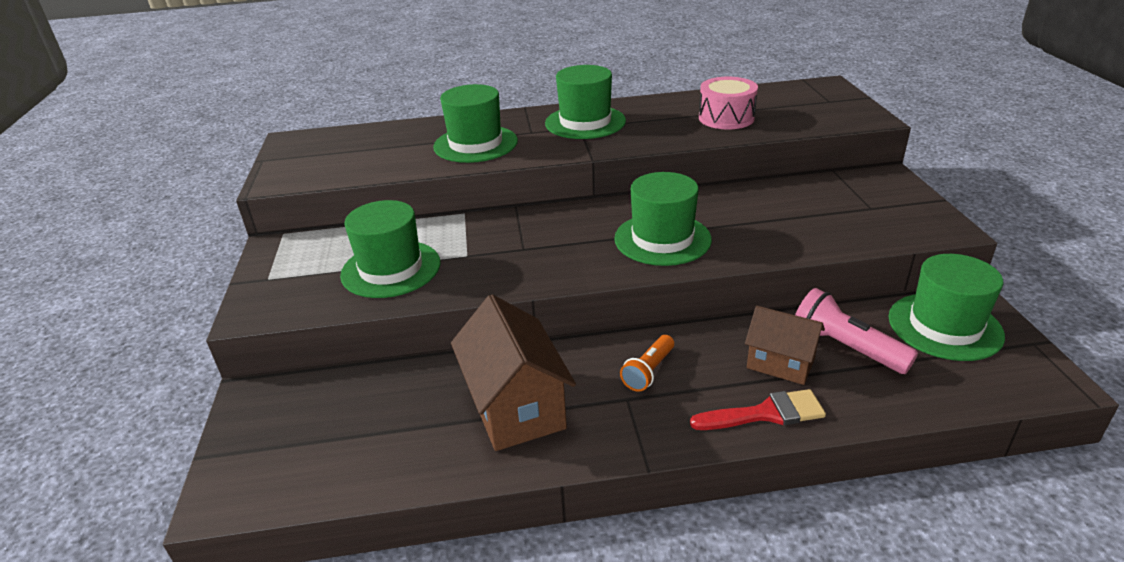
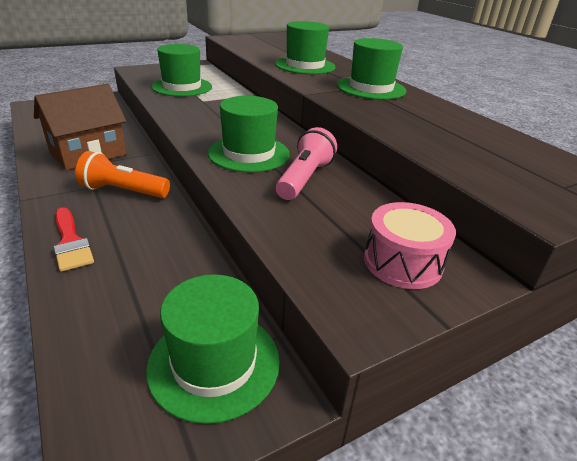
camera: 65 degrees right, 0 degrees up
(648, 371) = (123, 191): orange flashlight -> orange flashlight, size x1.55
(726, 118) = (440, 134): pink drum -> pink drum (402, 262)
(780, 363) = (136, 247): brown house -> none
(845, 347) = (163, 284): pink flashlight -> pink flashlight (304, 178)

